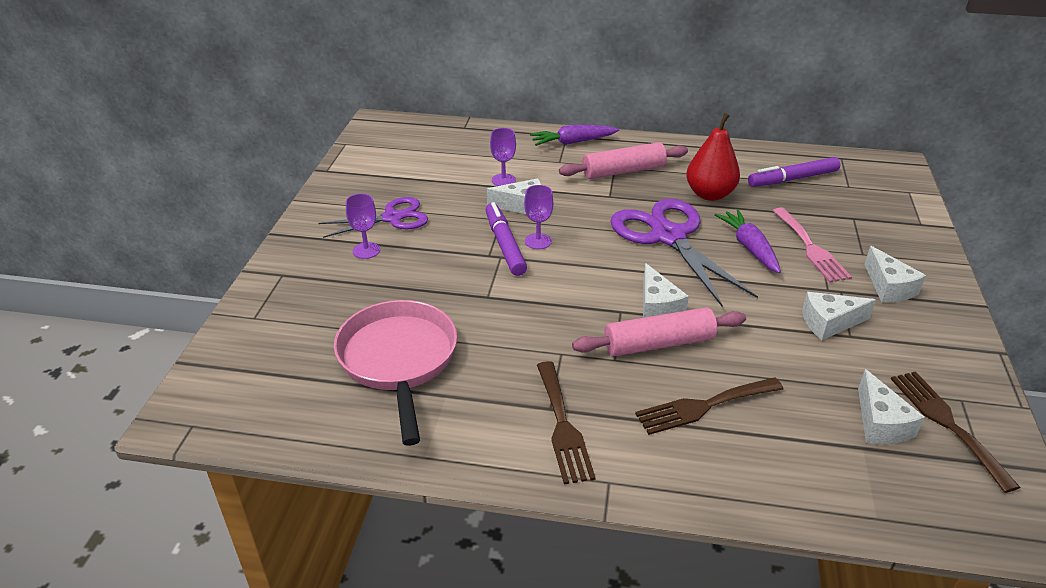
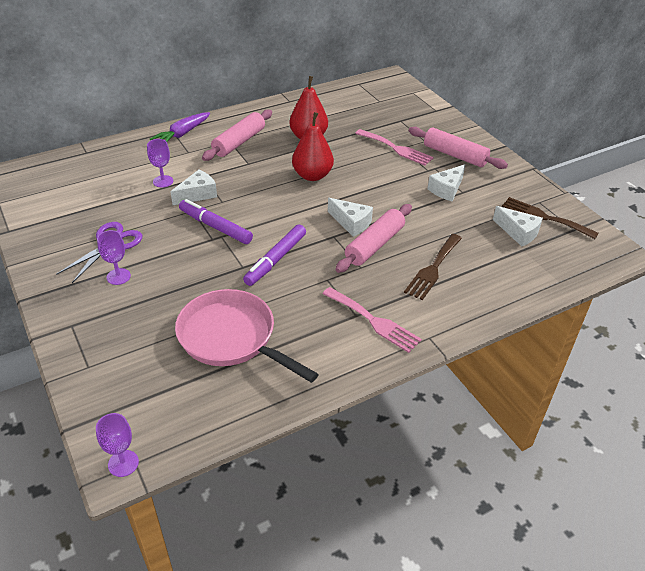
camera: 40 degrees left, 5 degrees up
(538, 241) = (235, 214): purple goblet -> purple goblet (123, 463)
(563, 426) = (374, 321): brown fork -> pink fork
(668, 236) = (312, 175): purple scissors -> red pear
(749, 247) = (364, 162): purple carrot -> none
(793, 179) = (345, 108): purple marker -> purple marker (275, 260)
(888, 287) = (455, 155): white cheese -> pink rolling pin

